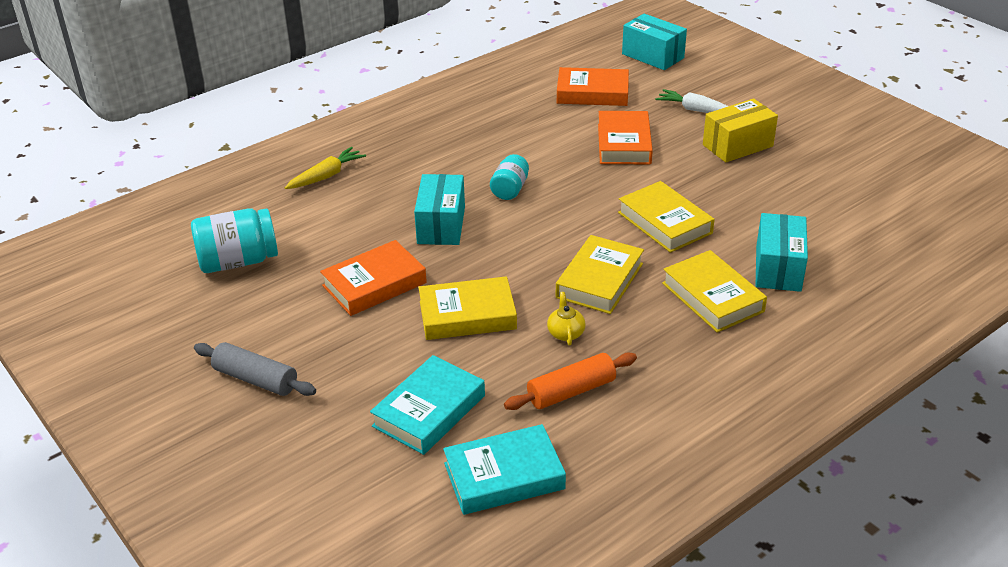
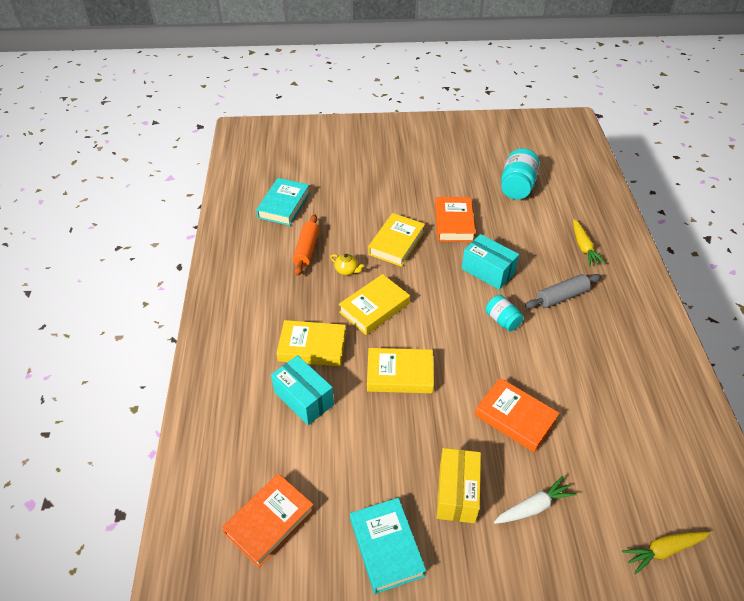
camera: 125 degrees right, 10 degrees up
(256, 379) = (417, 163): grey rolling pin -> grey rolling pin (561, 297)
(429, 411) = (344, 202): turquoise book -> turquoise book (386, 547)
(592, 93) = (613, 450): orange book -> orange book (269, 522)
(599, 280) = (374, 308): yellow book -> yellow book turned 75 degrees clockwise
(653, 56) = (663, 550): turquoise box -> yellow carrot

